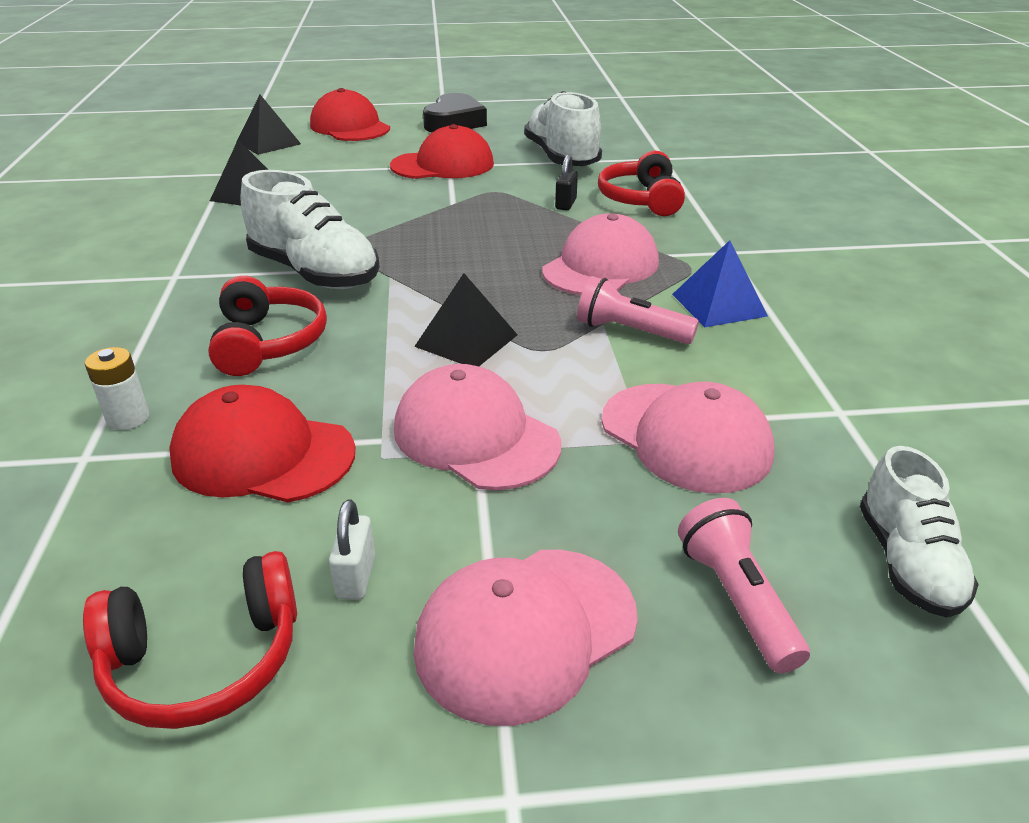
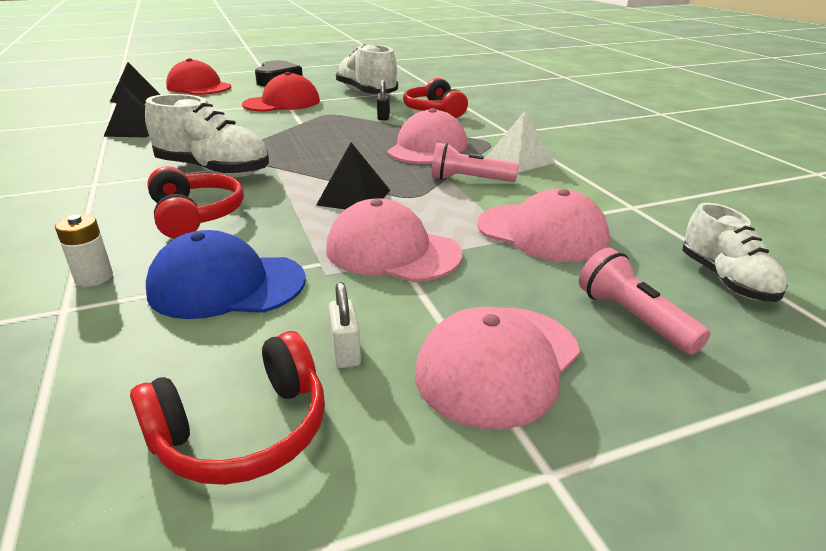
camera: 15 degrees left, 5 degrees down
(263, 454) = (226, 285): red cap -> blue cap
(718, 305) = (519, 160): blue pyramid -> white pyramid

